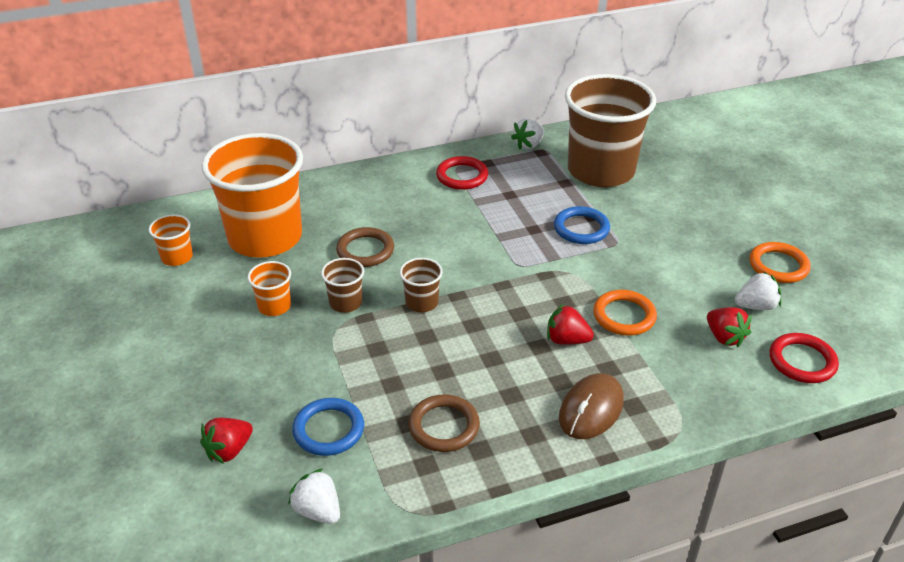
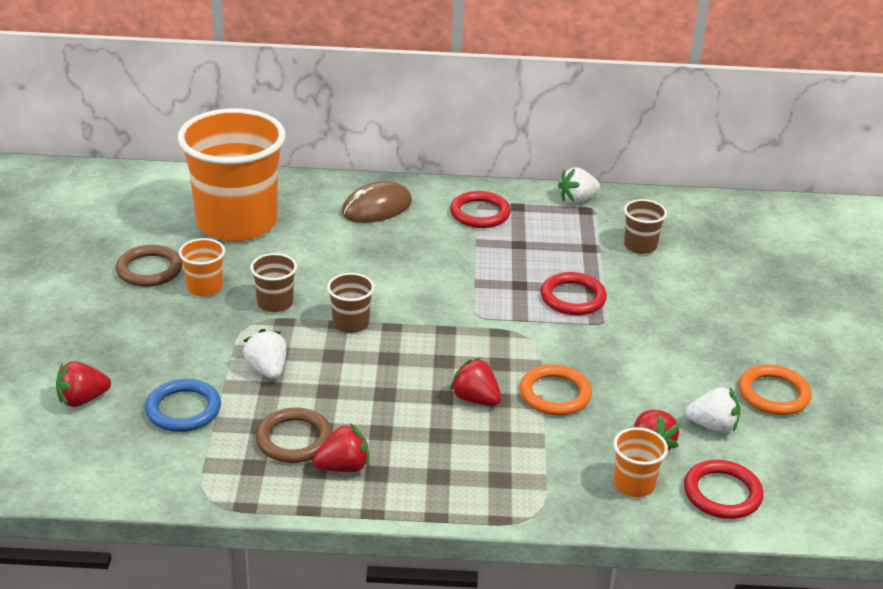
camera: 20 degrees right, 5 degrees down
(177, 257) = (142, 219): orange cup -> orange cup (634, 484)
(318, 511) = (128, 473): white strawberry -> white strawberry (267, 370)
(365, 250) = (328, 260): brown ring -> brown ring (149, 270)
(502, 438) = (343, 467): none -> red strawberry
(581, 228) = (573, 298): blue ring -> red ring
(591, 409) = (453, 469): brown mouse -> brown mouse (377, 207)
(601, 171) = (640, 246): brown cup -> brown cup, size x0.41

